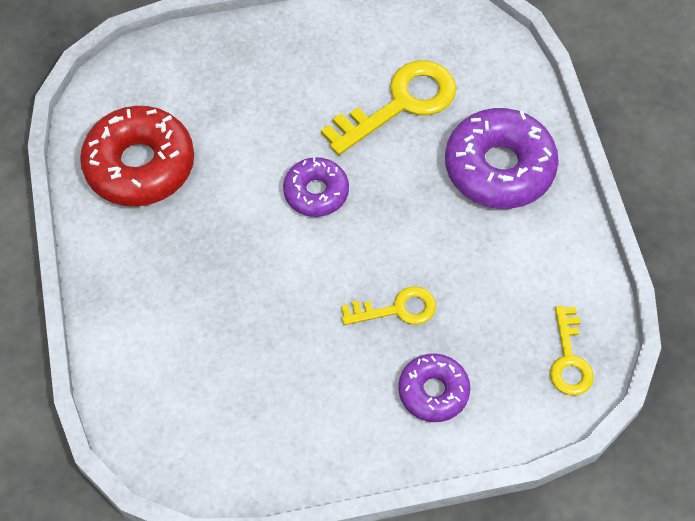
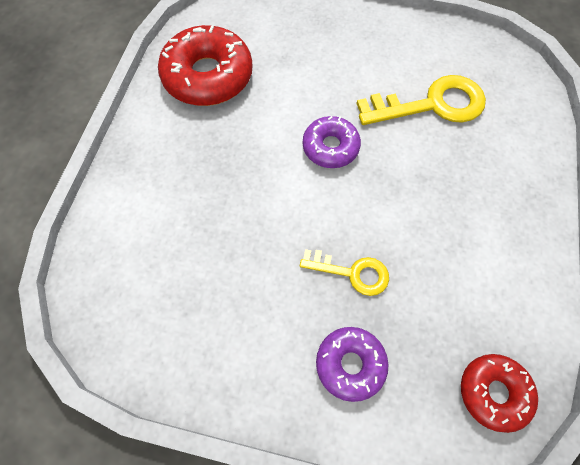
camera: 25 degrees right, 5 degrees up
(499, 168) = (495, 187): purple donut -> none
(569, 359) = (493, 392): yellow key -> red donut

